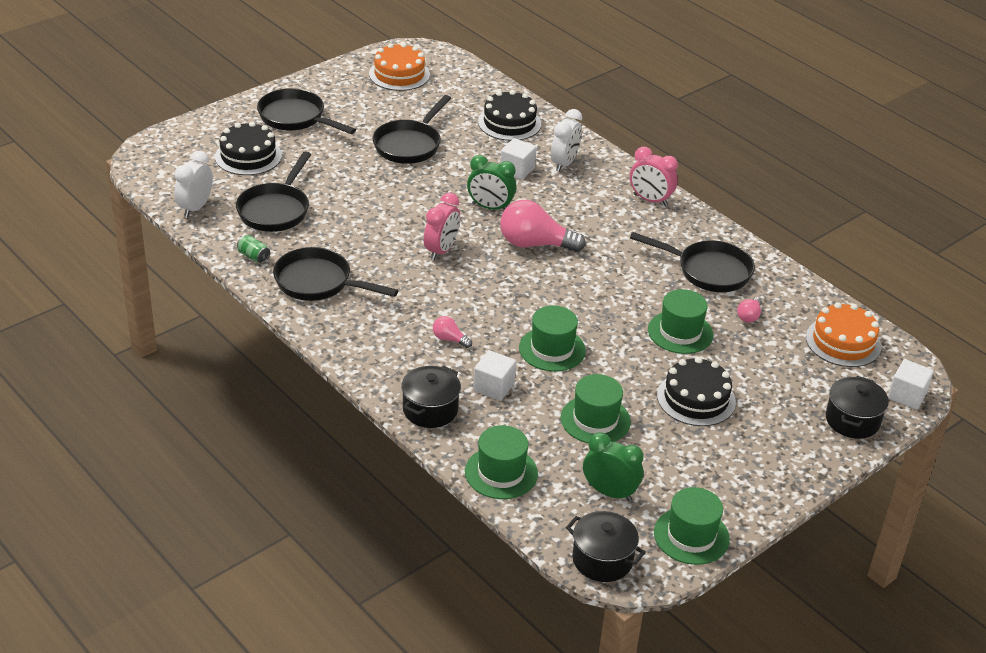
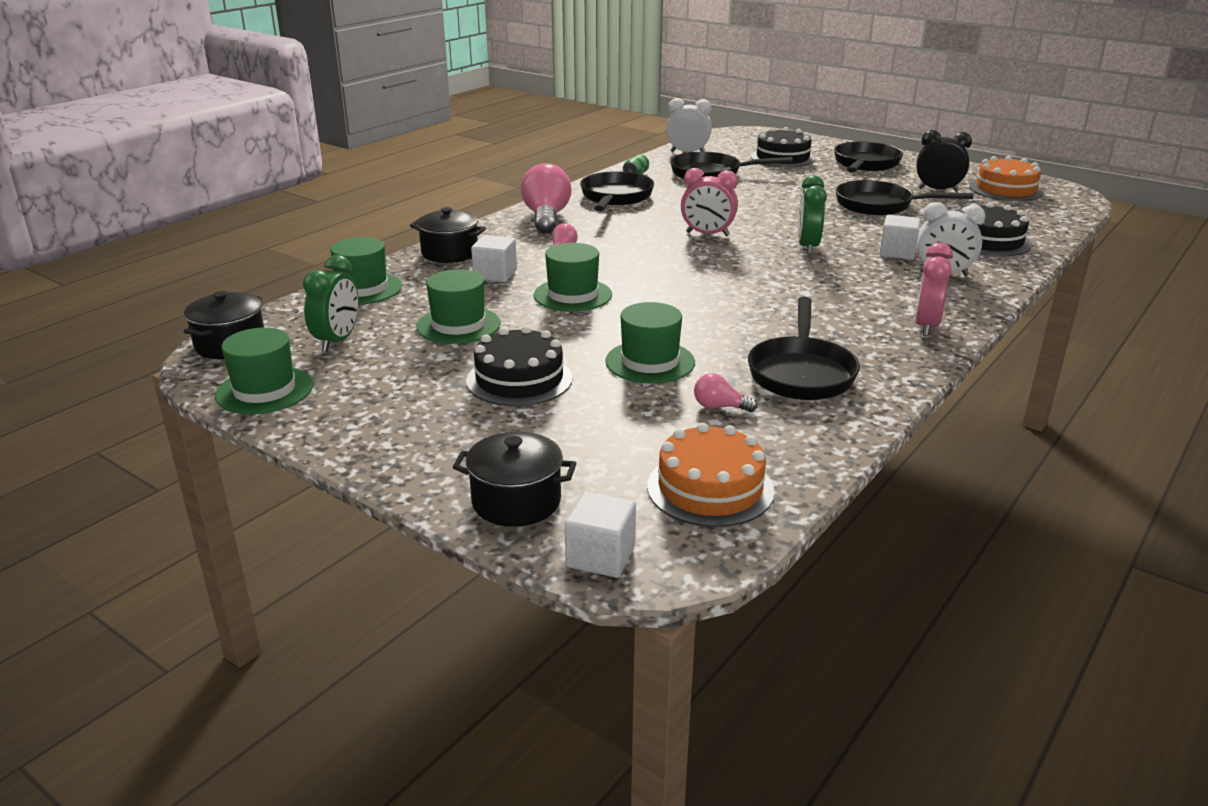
camera: 80 degrees right, 10 degrees down
(384, 105) = (938, 190): none -> black clock
(535, 244) = (760, 272): pink light bulb -> pink light bulb (546, 218)

